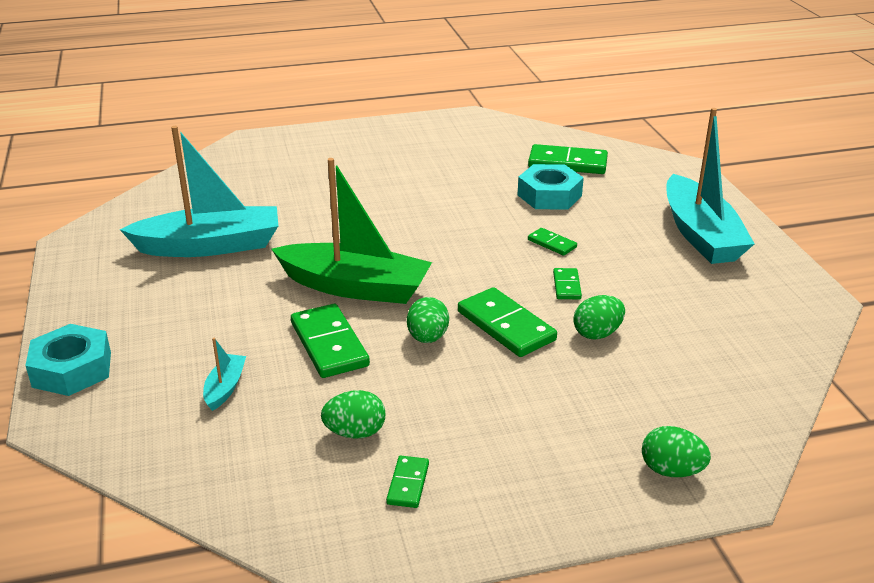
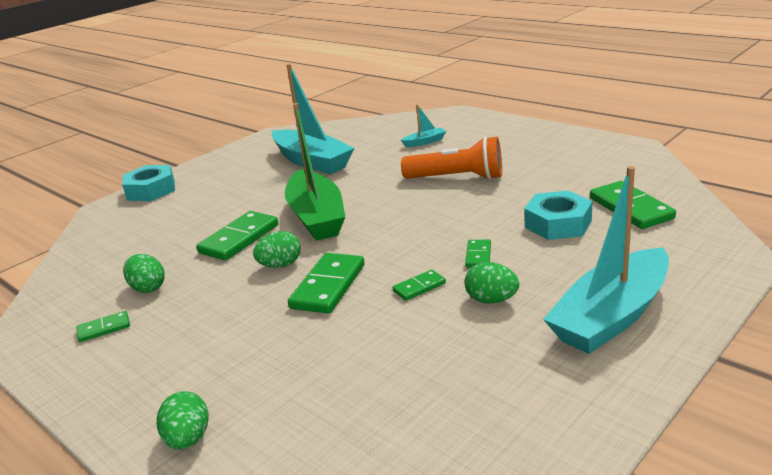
camera: 60 degrees right, 5 degrees down
(225, 388) = (165, 232): turquoise boat -> turquoise boat (425, 142)
(397, 197) = (457, 178): none -> orange flashlight
(597, 333) = (361, 328): green egg -> green egg (491, 300)

